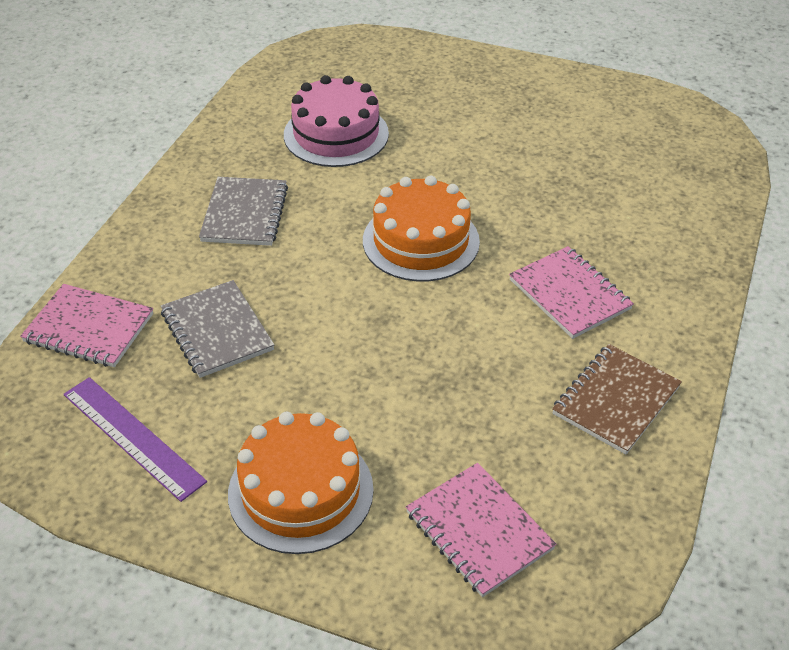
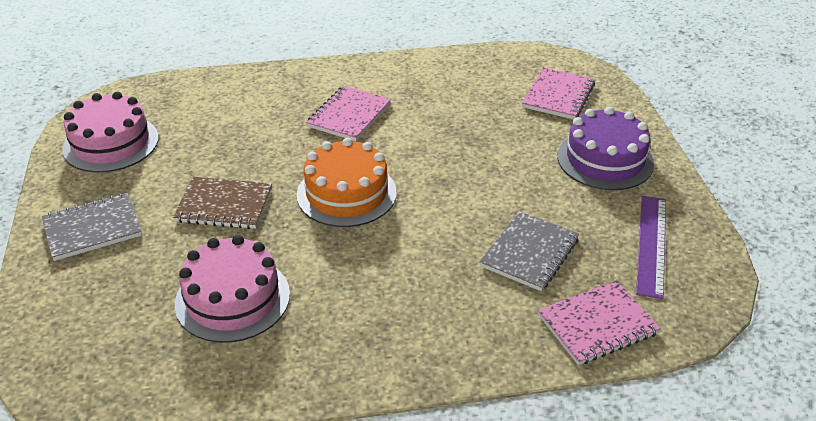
camera: 120 degrees left, 5 degrees down
(89, 328) = (597, 325): pink notebook -> pink notebook turned 75 degrees clockwise
(245, 214) = (391, 304): grey notebook -> grey notebook (92, 228)
(300, 491) = (605, 160): orange cake -> purple cake
(615, 400) = (425, 79): brown notebook -> brown notebook (224, 205)
(626, 118) = (111, 143): none -> pink cake

